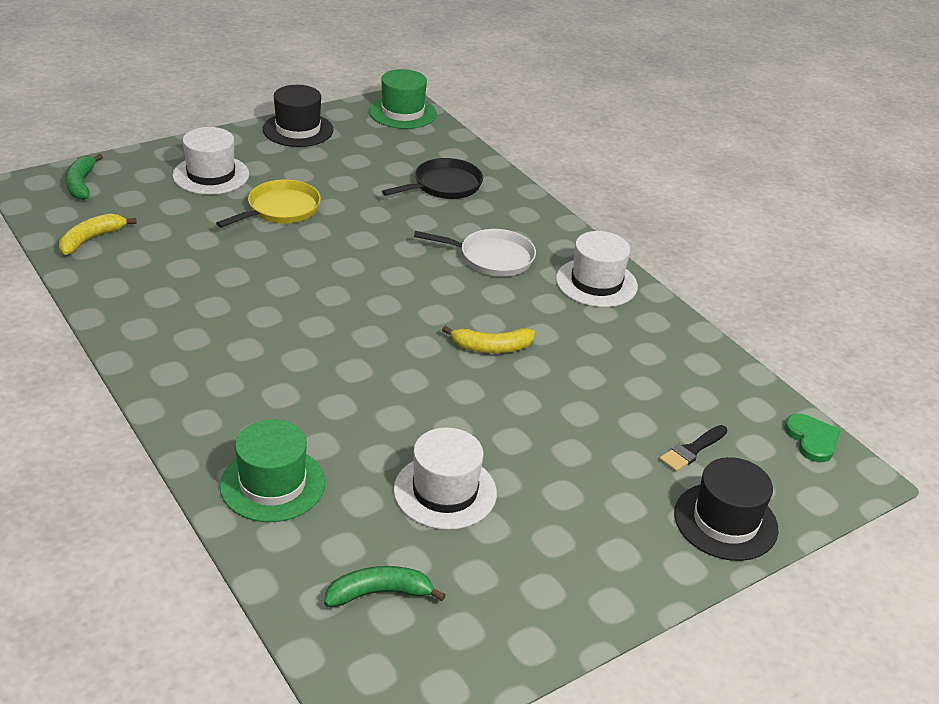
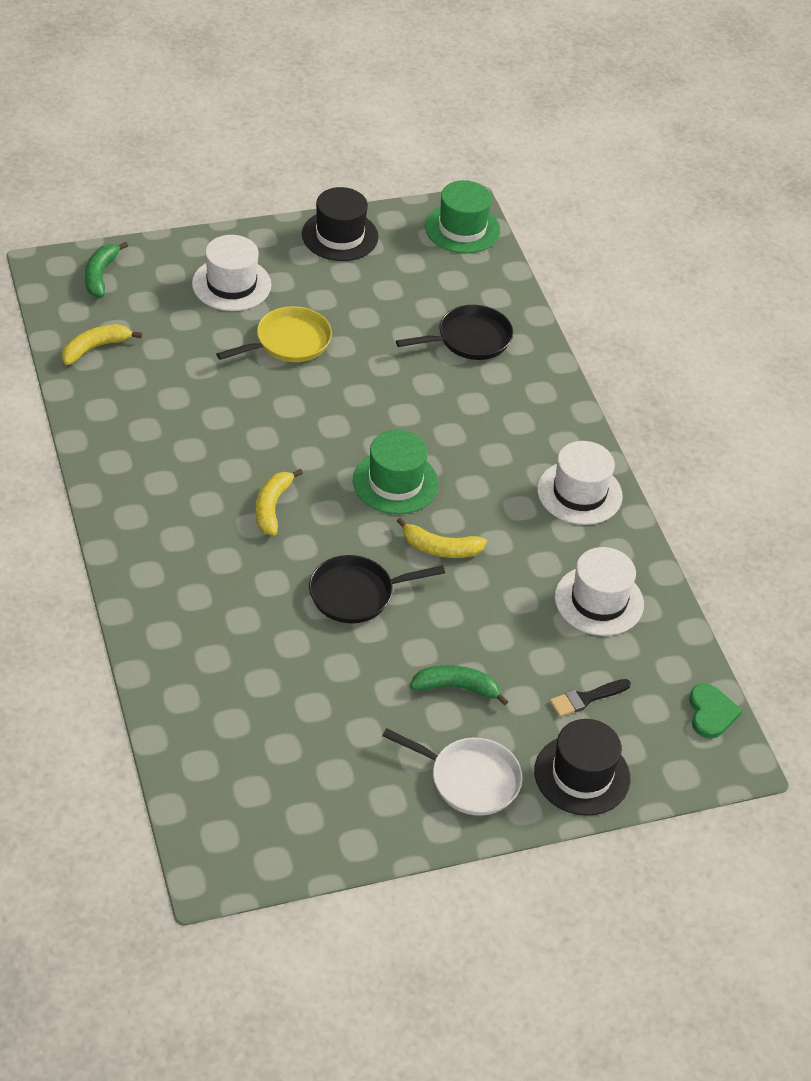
camera: 15 degrees right, 10 degrees up
(272, 484) = (190, 649): green hat -> green hat (395, 482)
(313, 340) = (272, 507): none -> yellow banana
(379, 593) = (248, 770): green banana -> green banana (457, 687)
(427, 400) = (356, 594): none -> black pan
(445, 491) = (338, 689): white hat -> white hat (599, 601)
(492, 258) = (483, 442): white pan -> white pan (469, 779)

